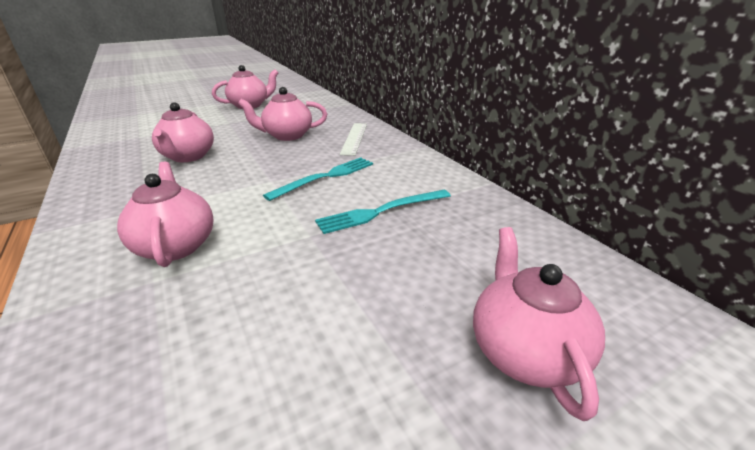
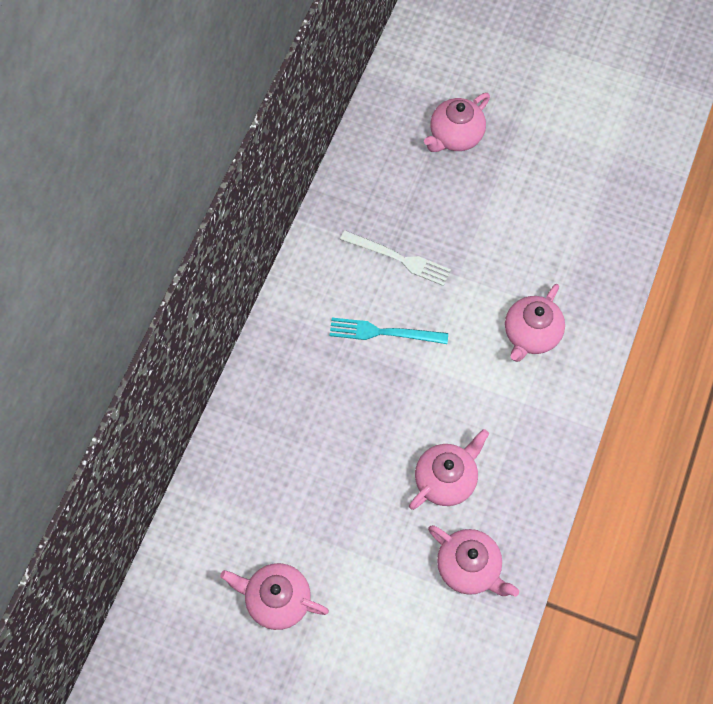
camera: 130 degrees left, 35 degrees up
(287, 136) = (331, 447): pink teapot -> pink teapot (469, 567)
(354, 138) = (286, 379): white ruler -> none
(381, 211) = (399, 258): turquoise fork -> white fork

